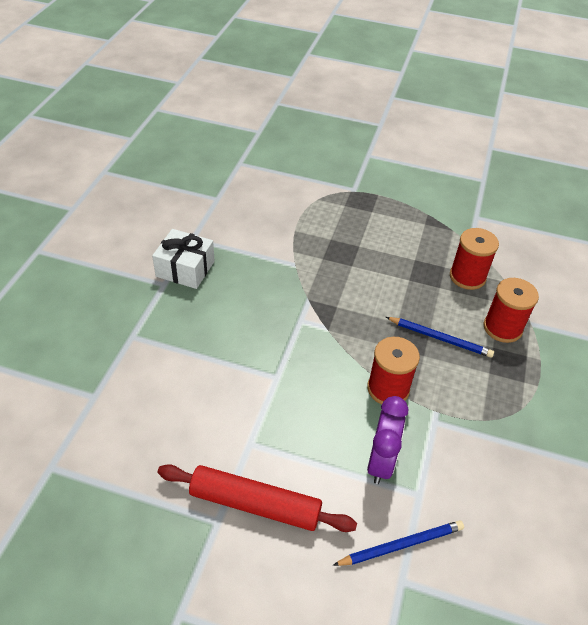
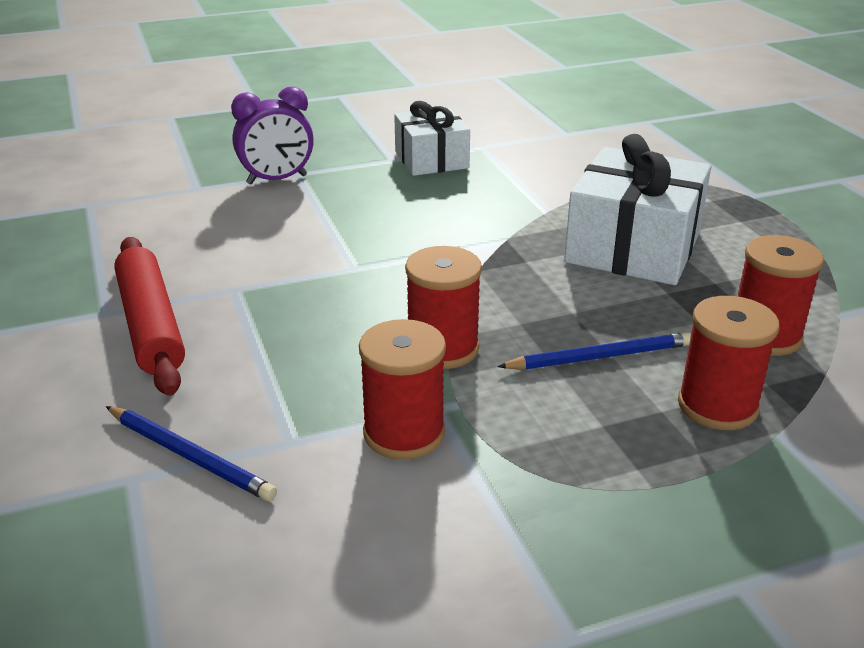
camera: 55 degrees right, 15 degrees down
(361, 261) = (633, 247): none -> white gift
(381, 462) = (311, 388): purple clock -> purple clock (277, 180)
(440, 338) = (600, 357): blue pencil -> blue pencil turned 90 degrees counterclockwise
(445, 445) = (404, 433): none -> red spool

